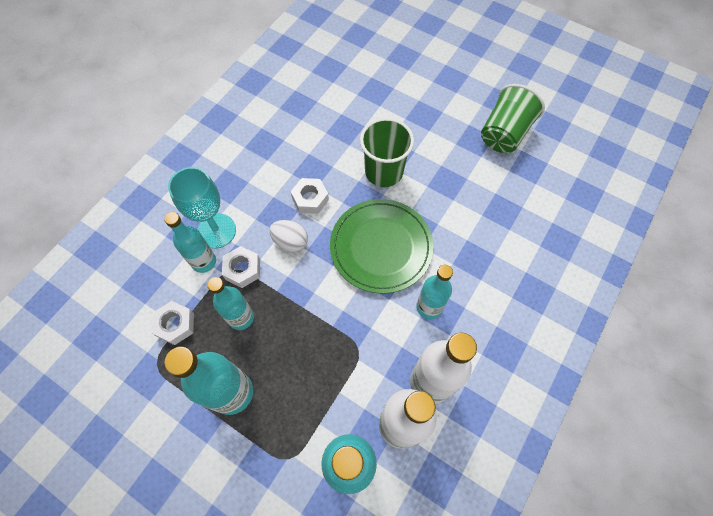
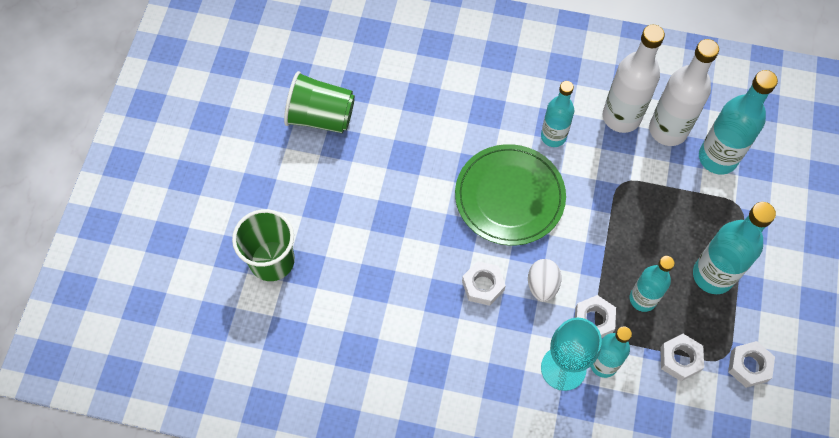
camera: 110 degrees left, 0 degrees up
(137, 382) = (748, 366): none -> white nut
(384, 172) = (418, 222): green cup -> green cup (272, 261)

